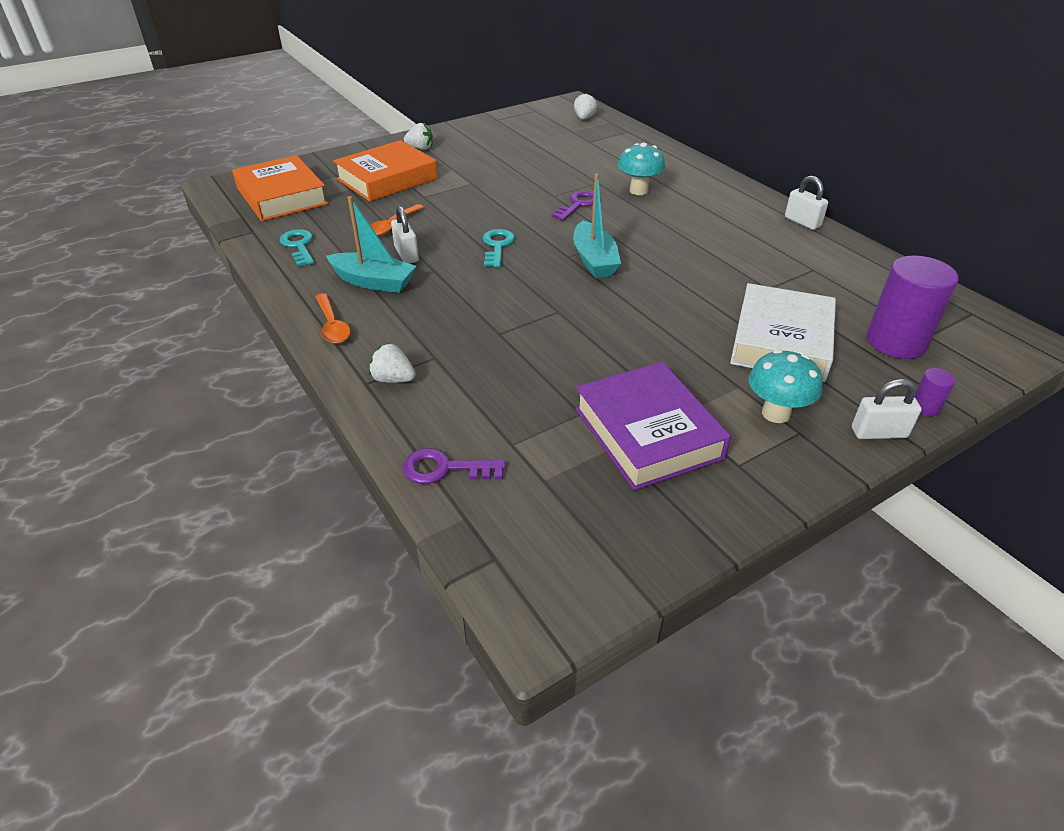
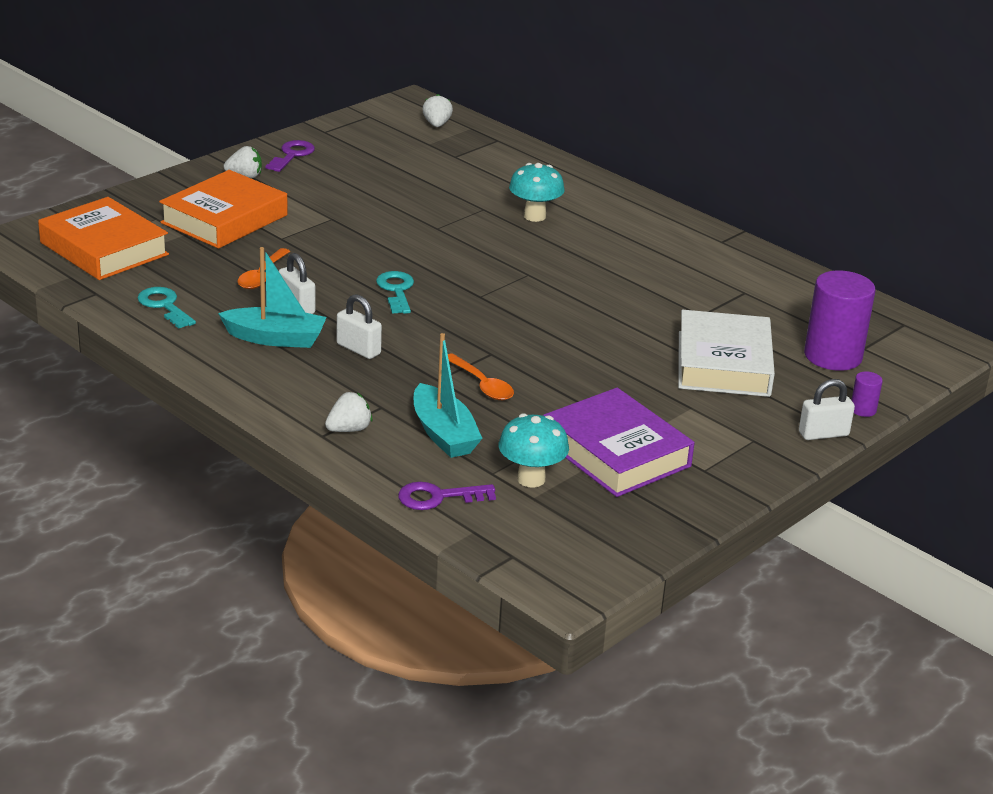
camera: 15 degrees left, 10 degrees down
(332, 326) = (256, 386): orange spoon -> orange spoon (482, 385)
(393, 379) = (349, 429): white strawberry -> white strawberry turned 135 degrees clockwise
(578, 205) = (470, 237): purple key -> purple key (292, 155)
(594, 260) = (511, 298): turquoise boat -> turquoise boat (443, 434)
(776, 413) = (729, 426): turquoise mushroom -> turquoise mushroom (531, 479)
(802, 222) = (725, 242): white padlock -> white padlock (358, 349)

